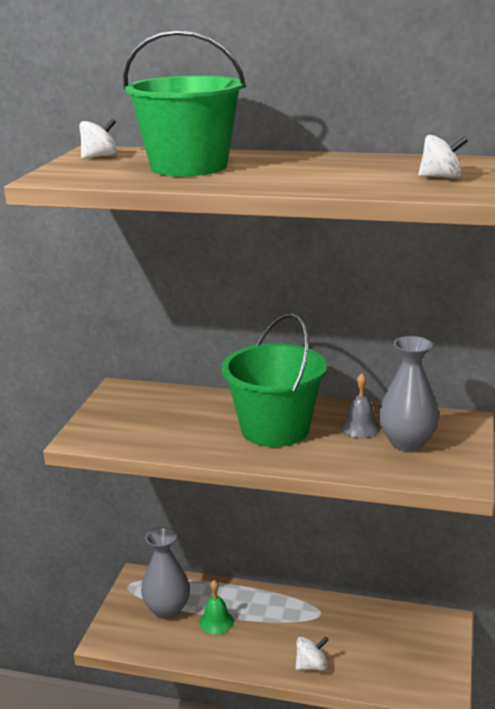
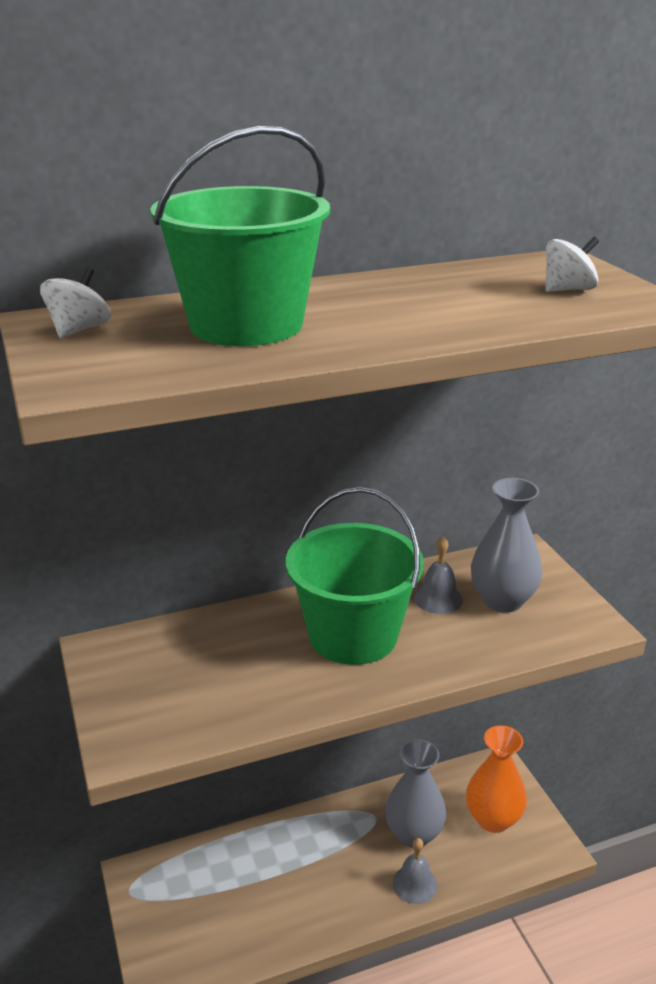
camera: 35 degrees left, 5 degrees up
(167, 610) = (204, 899): grey vase -> grey vase (414, 834)
(216, 622) = (274, 885): green bell -> none
(311, 665) = (415, 884): white spinning top -> grey bell
(409, 654) = (493, 819): none -> orange vase

